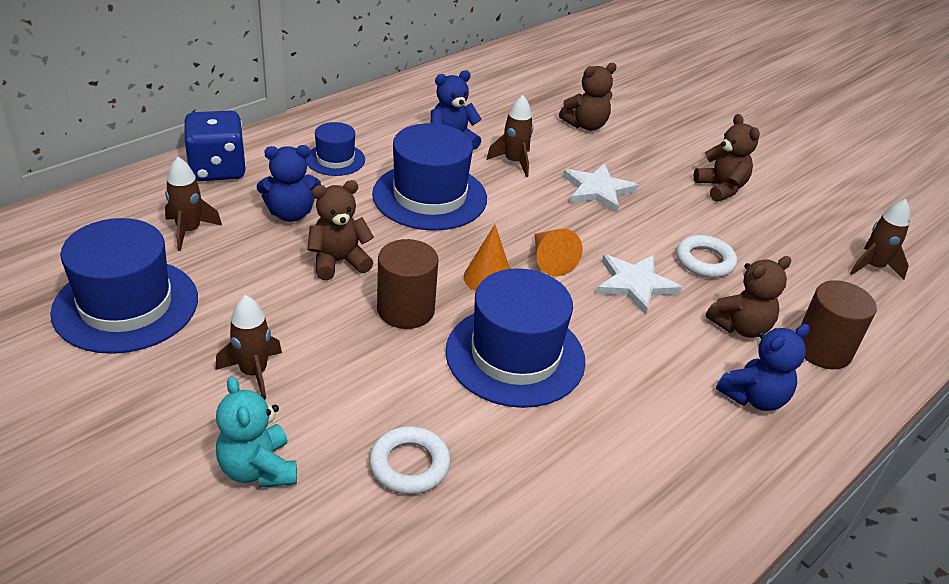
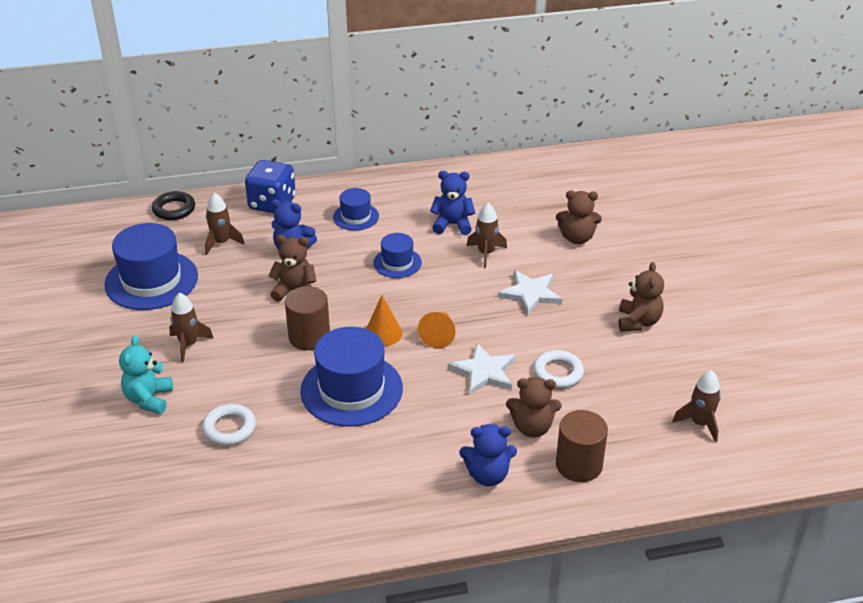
camera: 35 degrees right, 0 degrees up
(85, 207) = (174, 209): none -> black ring
(429, 196) = (397, 263): blue hat -> blue hat, size x0.54

